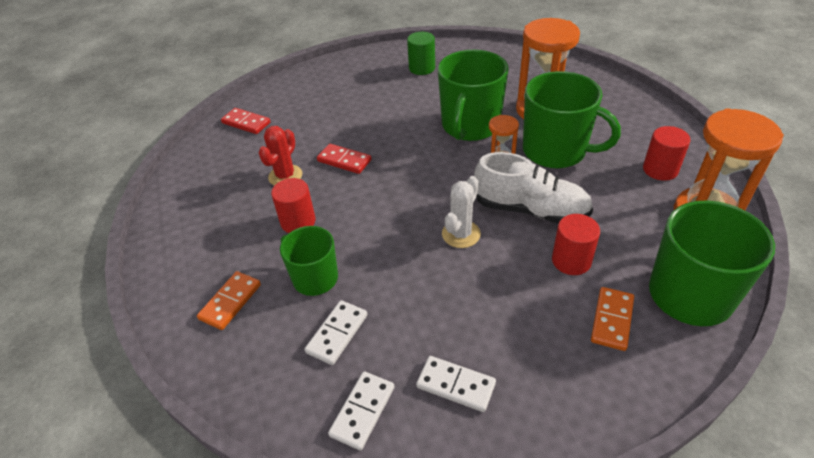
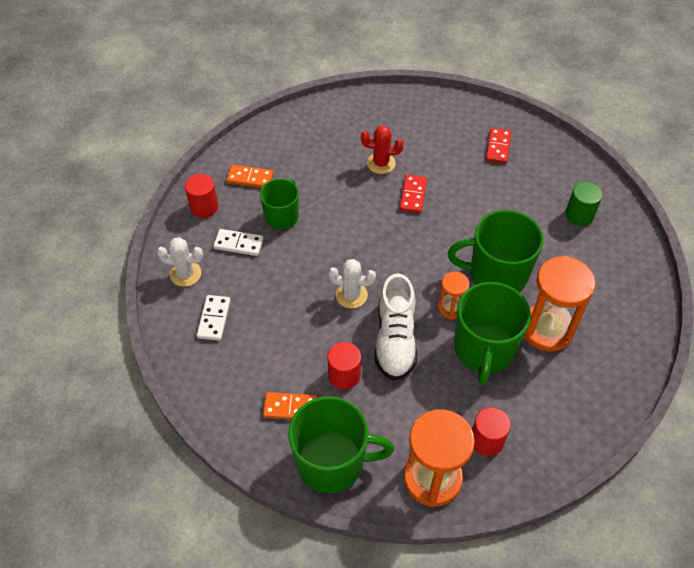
camera: 70 degrees right, 10 degrees up
(246, 123) = (438, 114): red domino -> red domino (498, 147)
(298, 222) = (333, 188): red cylinder -> red cylinder (204, 207)
(362, 411) = (185, 274): white domino -> white cactus

